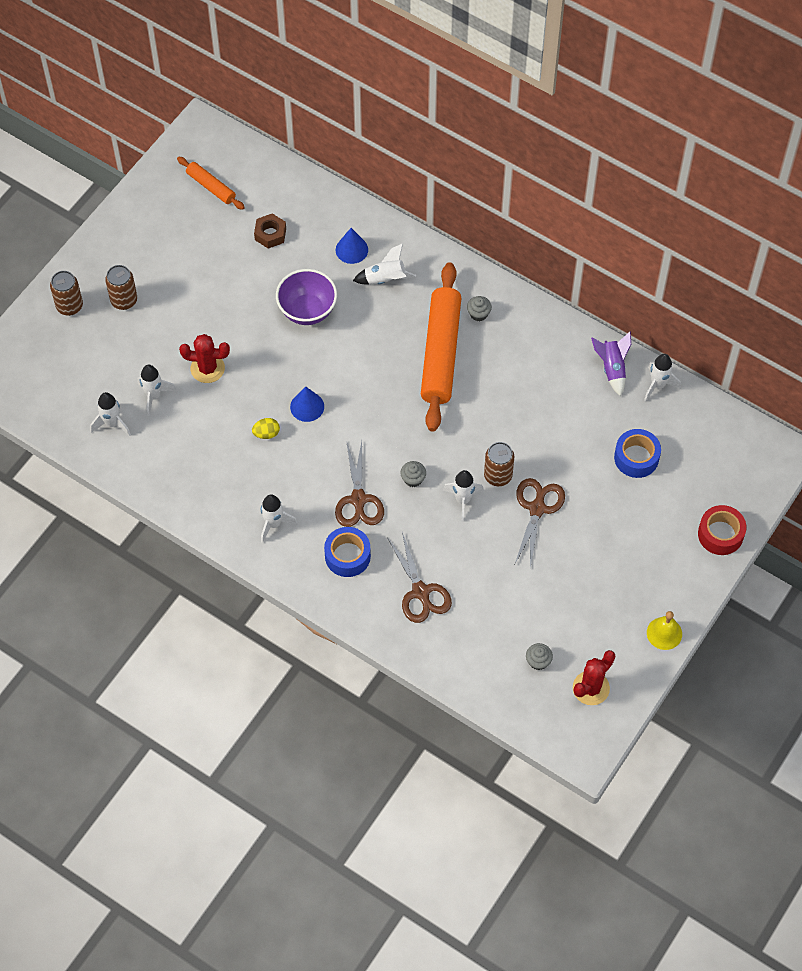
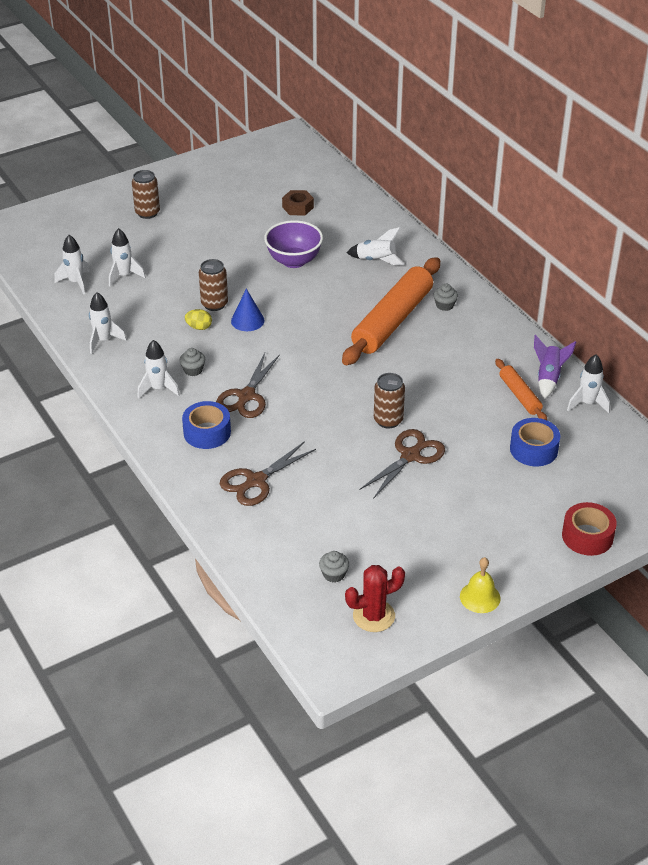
camera: 25 degrees right, 20 degrees down
(69, 306) = (102, 204): brown can -> brown can (214, 304)
(207, 368) = (182, 272): red cactus -> none
(211, 187) = (270, 168): orange rolling pin -> orange rolling pin (520, 395)
(351, 249) = (360, 235): blue cone -> none
(413, 479) = (307, 397): grey cupcake -> grey cupcake (193, 370)
(421, 592) = (255, 481): brown scissors -> brown scissors turned 45 degrees clockwise
(463, 500) = (343, 427): white rocket -> white rocket (103, 340)

